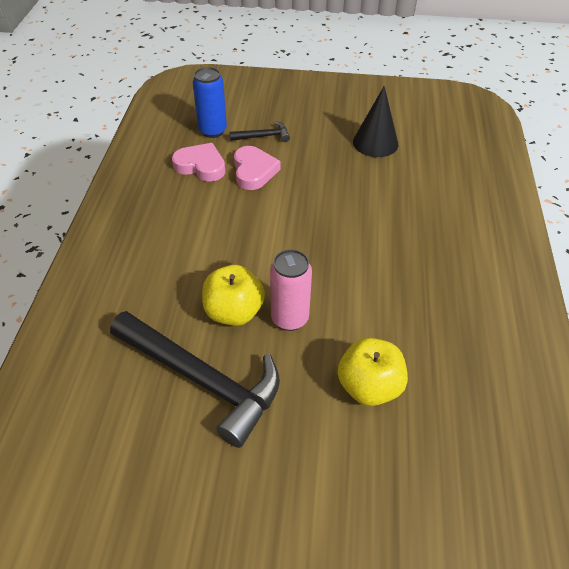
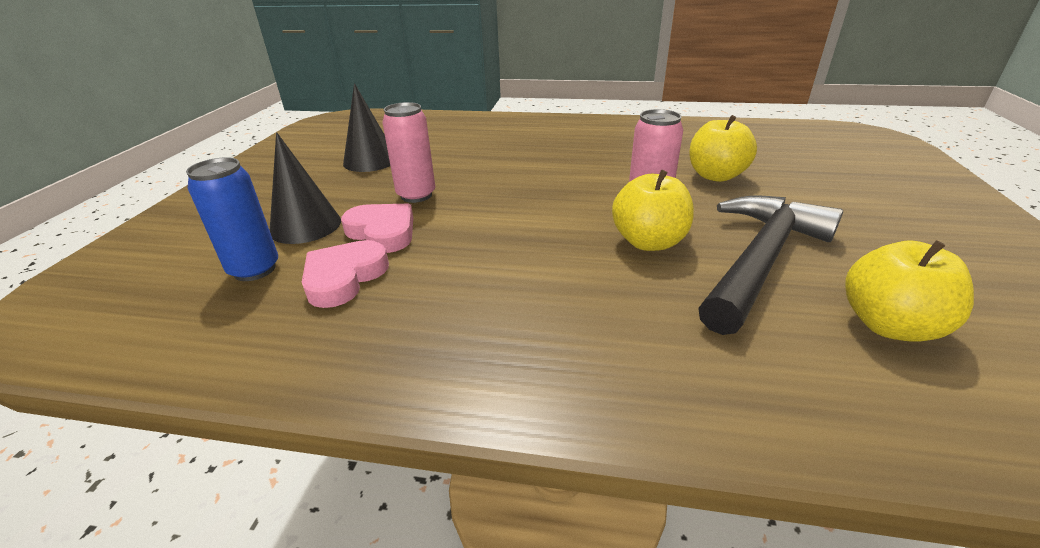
camera: 85 degrees left, 15 degrees down
(112, 433) = (889, 325): none -> yellow apple
(254, 171) = (382, 232): pink heart -> pink heart turned 45 degrees clockwise
(263, 136) = (305, 226): black hammer -> black cone
(311, 178) = (416, 195): none -> pink can

